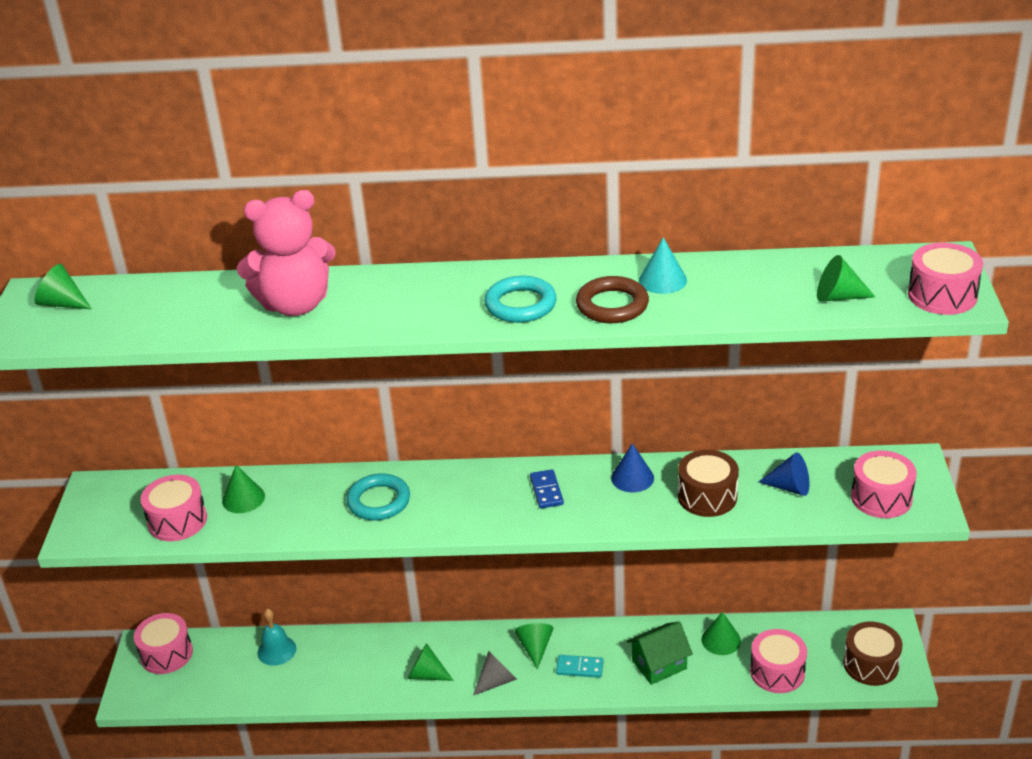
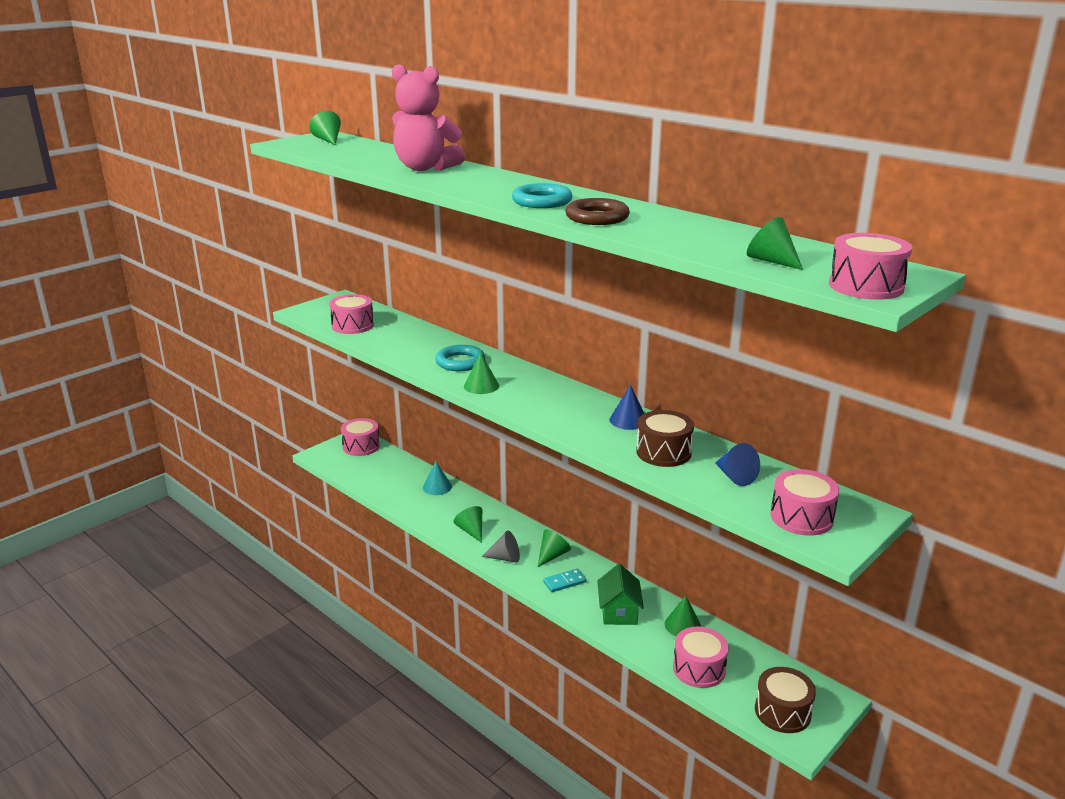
camera: 40 degrees right, 10 degrees down
(243, 498) = (397, 331): green cone -> green cone (481, 386)
(276, 650) = (412, 474): turquoise bell -> none
(546, 491) = (562, 401): blue domino -> none
(579, 668) = (564, 582): turquoise domino -> turquoise domino turned 75 degrees counterclockwise
(659, 664) = (619, 612): green house -> green house turned 75 degrees clockwise
(662, 280) = (657, 219): turquoise cone -> turquoise cone (437, 487)

